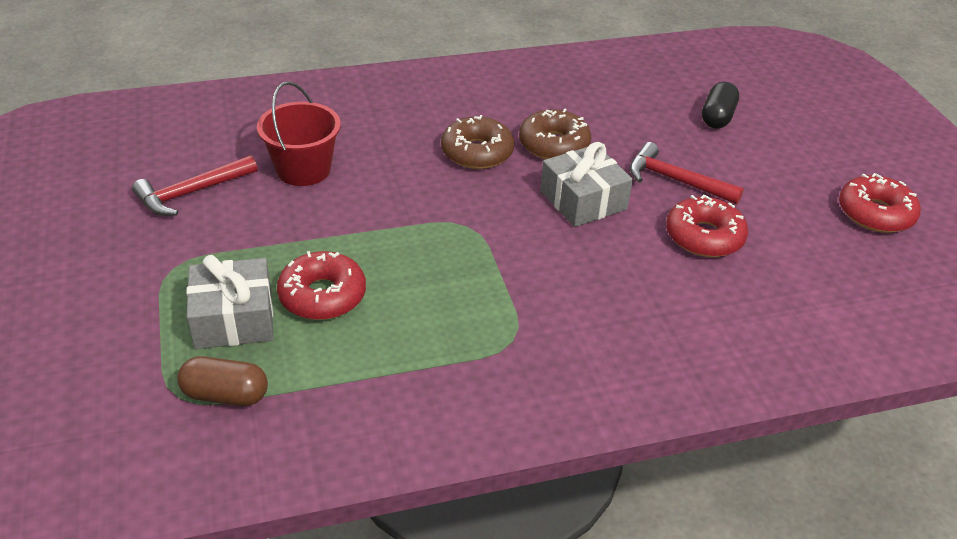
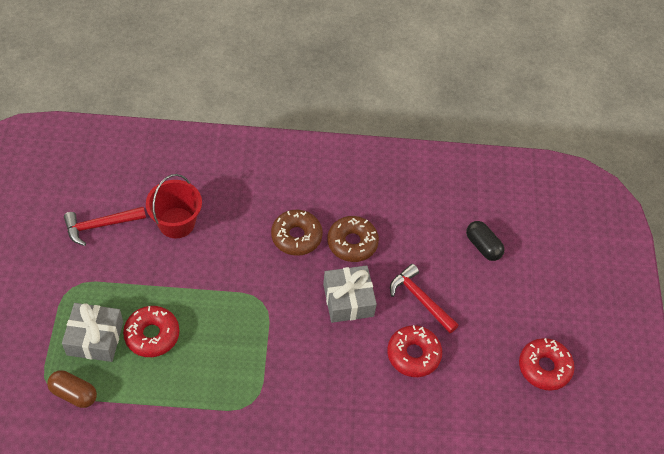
camera: 15 degrees right, 15 degrees up
(717, 117) = (483, 246): black capsule -> black capsule turned 75 degrees counterclockwise

